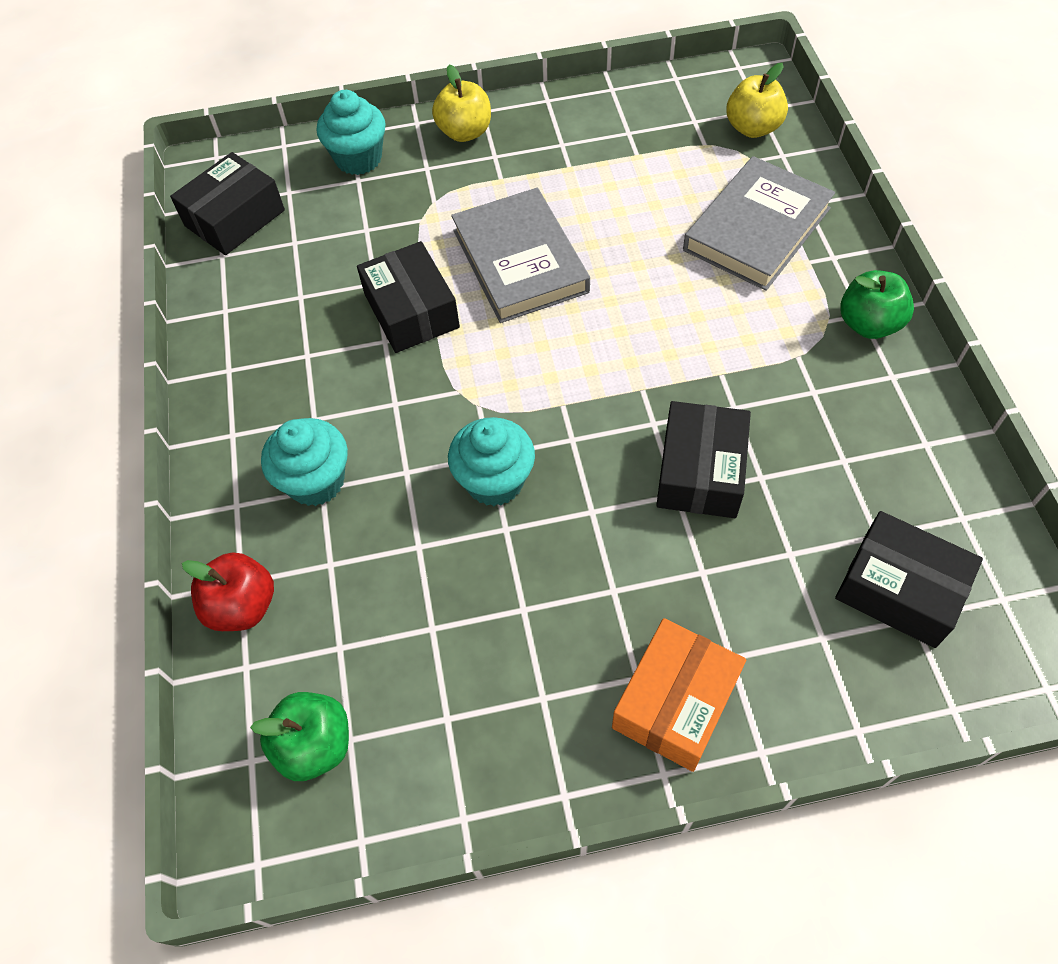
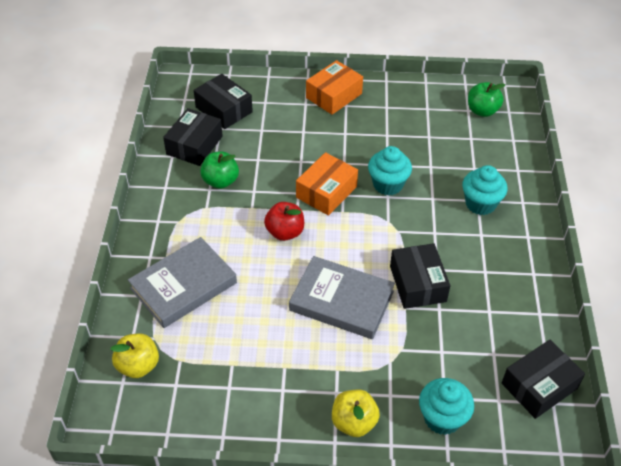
camera: 170 degrees left, 10 degrees down
(243, 606) = (516, 161): red apple -> red apple (285, 232)
(520, 261) = (341, 301): grey book -> grey book turned 60 degrees counterclockwise
(603, 437) = (326, 192): none -> orange box
(700, 472) = (285, 167): black box -> black box (194, 145)
(868, 324) = (158, 214): green apple -> green apple (220, 181)

